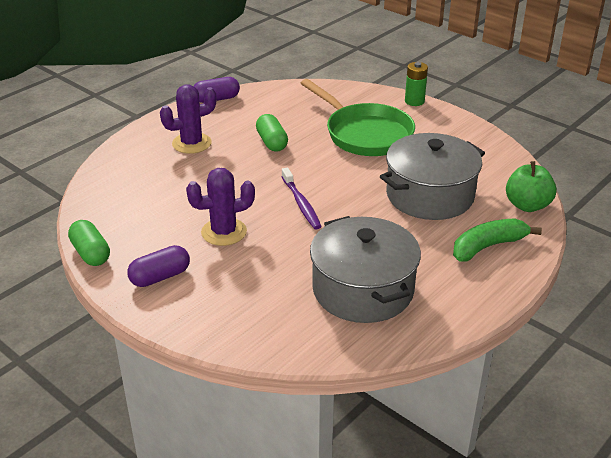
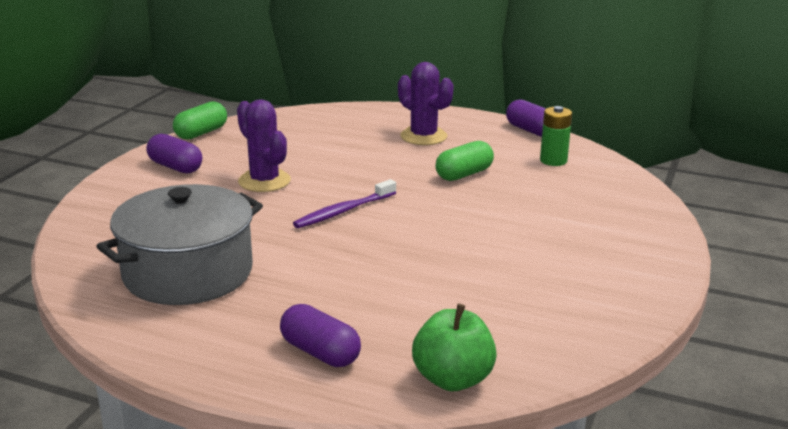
camera: 70 degrees right, 10 degrees down
(365, 134) = (540, 226): green pan -> none
(414, 101) = (672, 249): green battery -> green battery (553, 161)
(430, 195) = (421, 292): grey pot -> none
(488, 246) = (320, 352): green banana -> purple capsule

